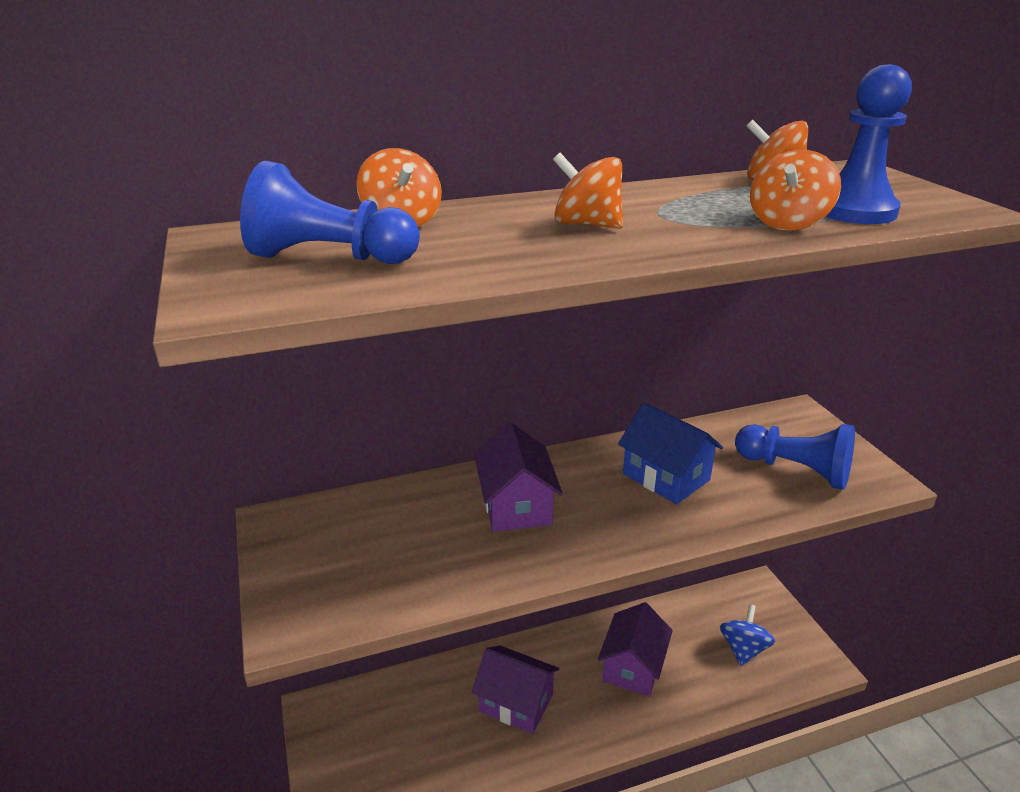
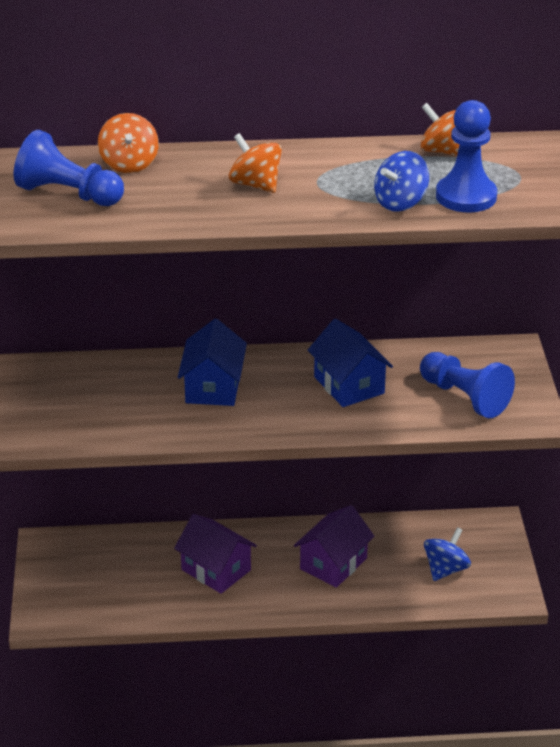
camera: 15 degrees right, 5 degrees up
(516, 505) = (213, 387): purple house -> blue house
(788, 223) = (400, 203): orange spinning top -> blue spinning top

